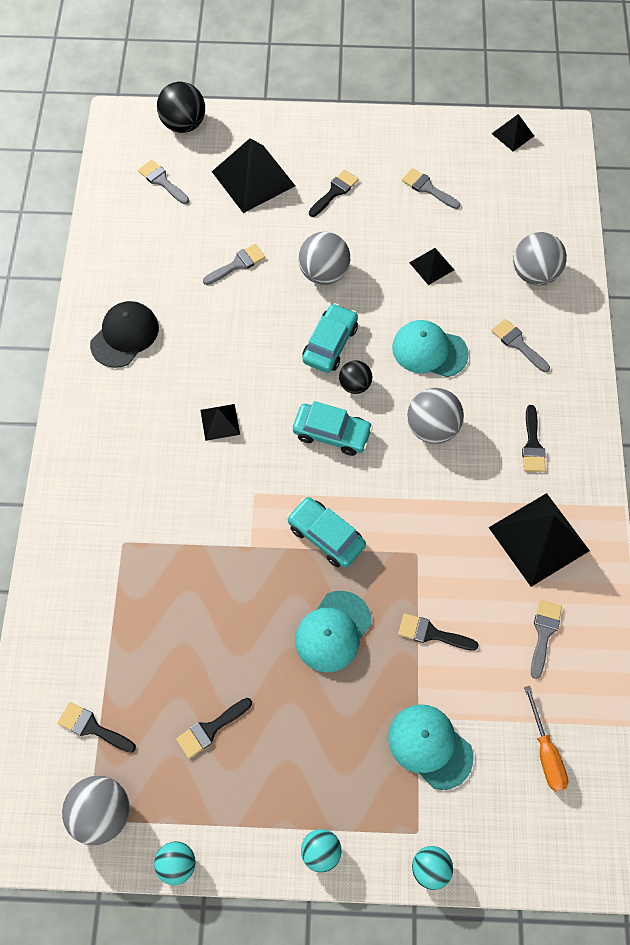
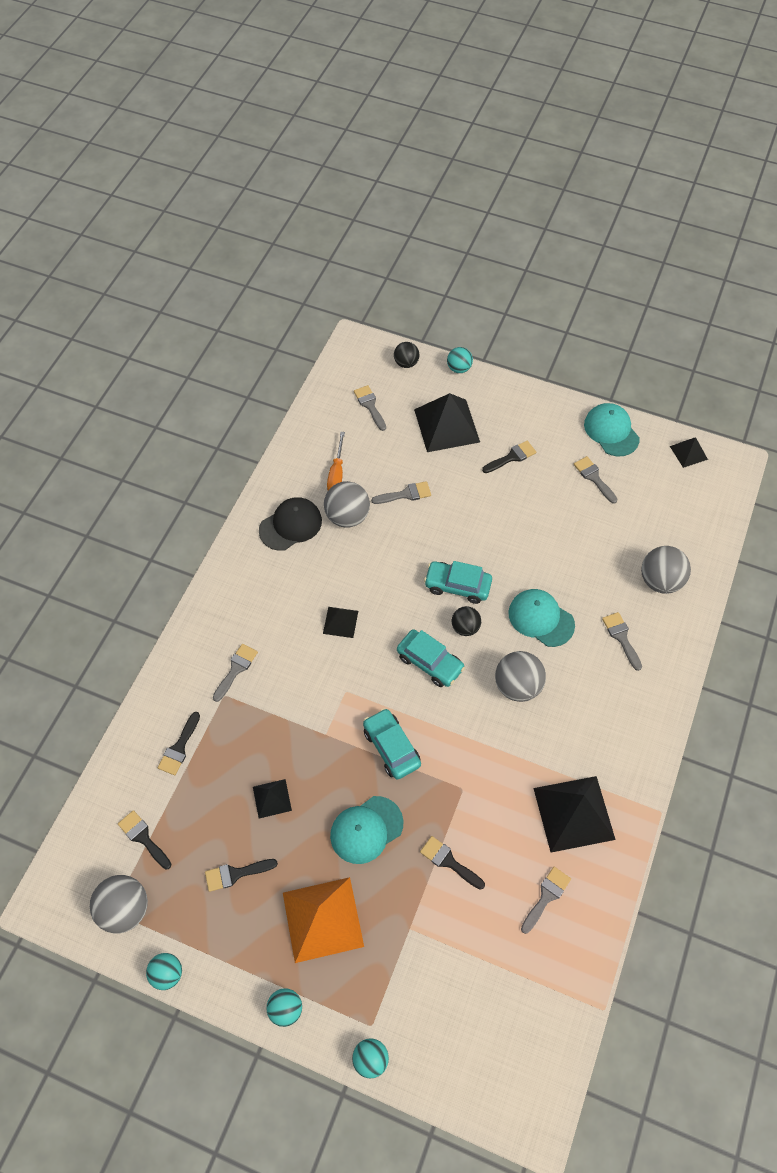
camera: 20 degrees right, 5 degrees down
(125, 510) = (236, 669): none -> grey brush
(184, 124) = (406, 363): black ball -> black ball, size x0.61
(243, 114) = (459, 368): none -> turquoise ball
(323, 742) = (322, 919): none -> orange pyramid
(324, 273) = (475, 524): grey ball -> grey ball (347, 516)
(330, 344) = (457, 586): turquoise car -> turquoise car turned 120 degrees counterclockwise
(430, 746) = (410, 956): turquoise cap -> turquoise cap (611, 431)
(431, 266) = (571, 546): black pyramid -> black pyramid (272, 798)
(532, 444) = (600, 729): black brush -> black brush (179, 747)
(545, 752) = (507, 999): orange screwdriver -> orange screwdriver (336, 473)

